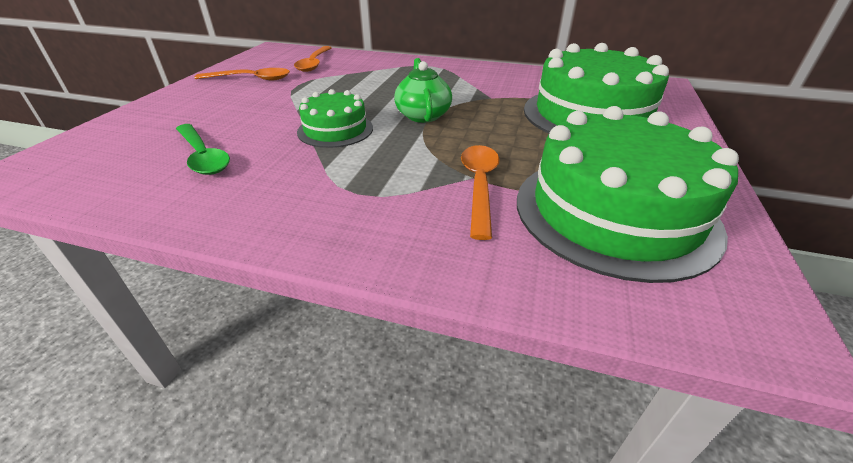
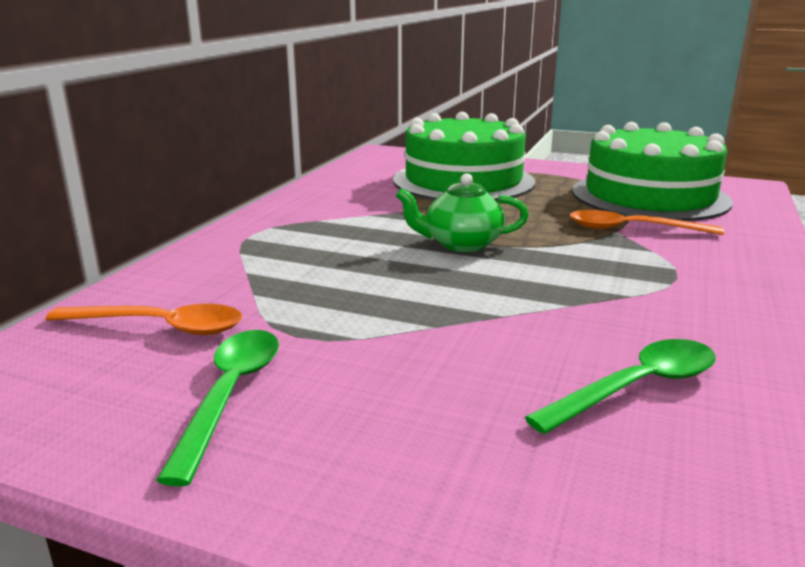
camera: 85 degrees left, 15 degrees down
(251, 79) = (230, 395): orange spoon -> green spoon
(335, 130) = (515, 293): green cake -> none

